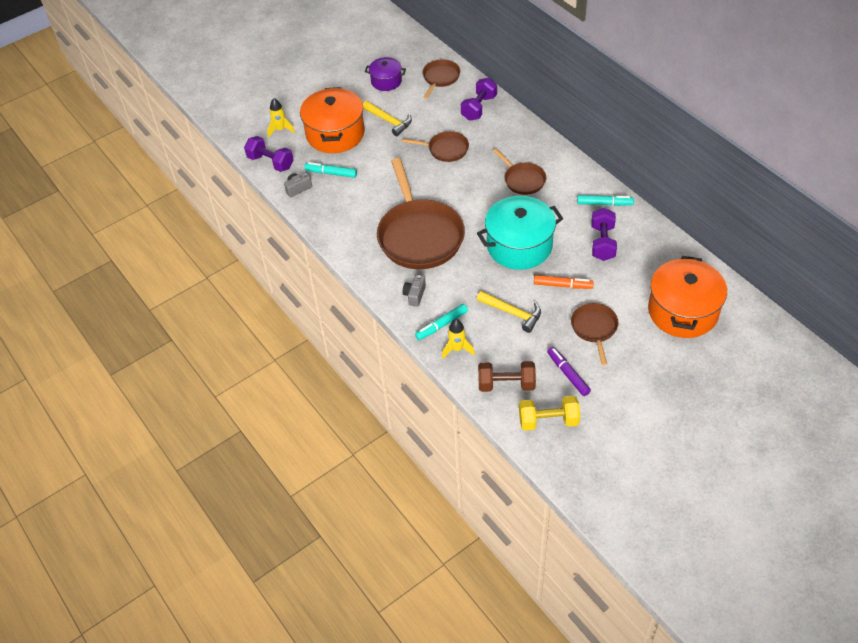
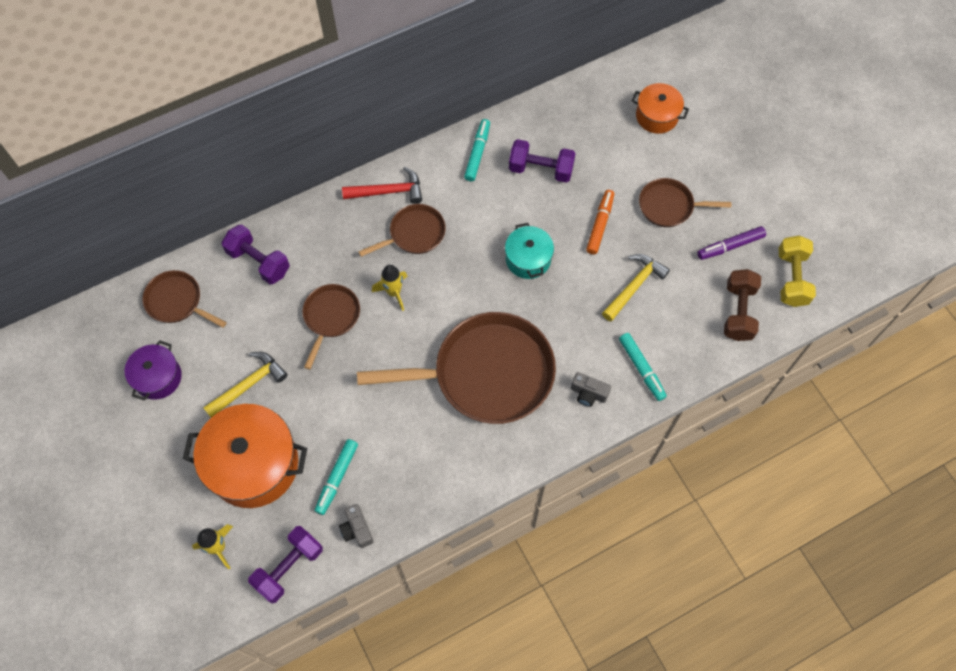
camera: 85 degrees left, 15 degrees up
(457, 349) = (680, 356): yellow rocket -> yellow rocket (393, 292)
(519, 246) = (528, 259): turquoise pot -> turquoise pot, size x0.55
(554, 160) = (388, 191): none -> red hammer
(682, 311) = (657, 116): orange pot -> orange pot, size x0.55

